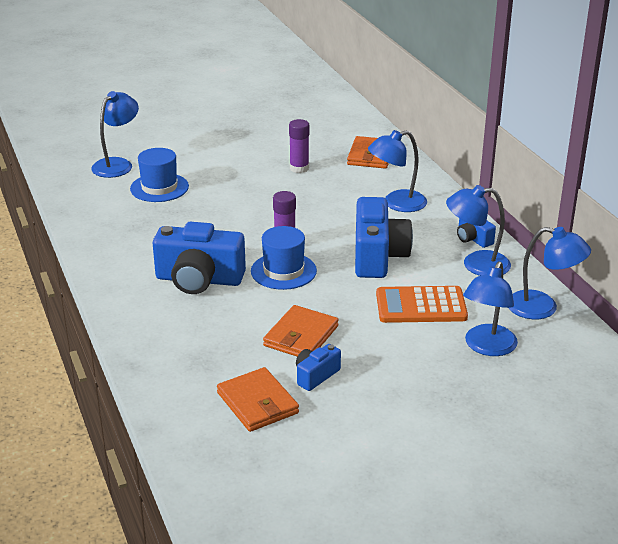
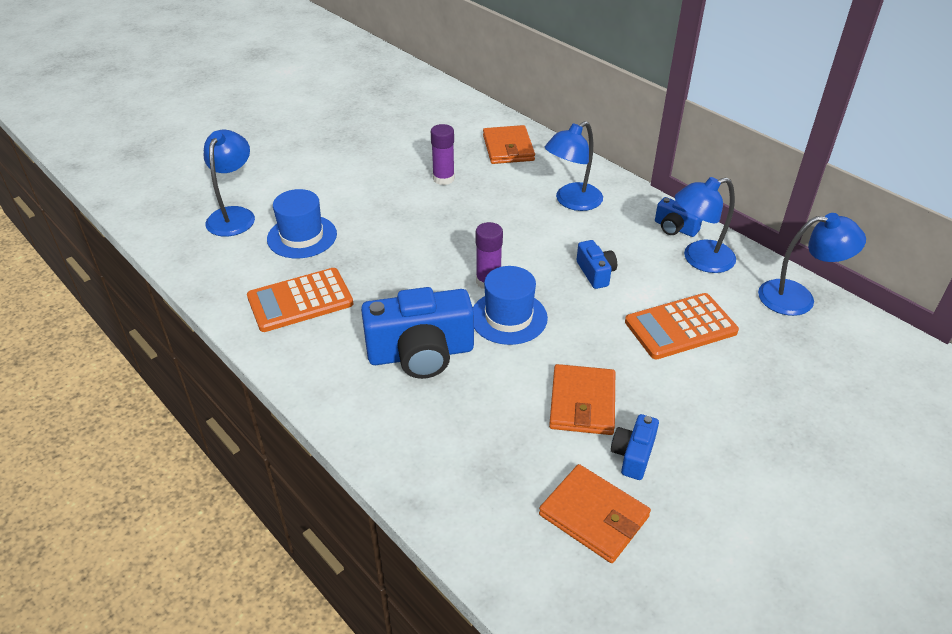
camera: 20 degrees left, 10 degrees up
(131, 228) = (300, 300): none -> orange calculator
(378, 256) = (596, 273): blue camera -> blue camera, size x0.49
(487, 347) = (781, 363): blue lamp -> none

